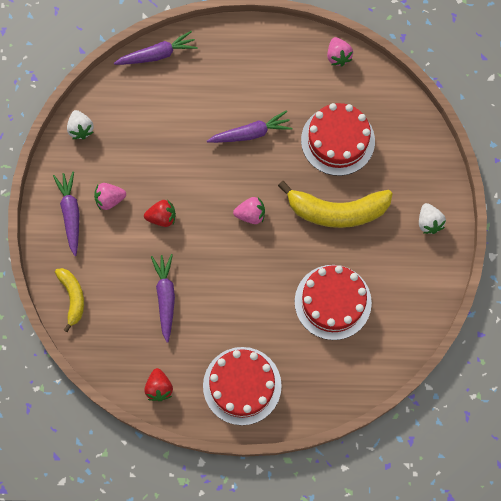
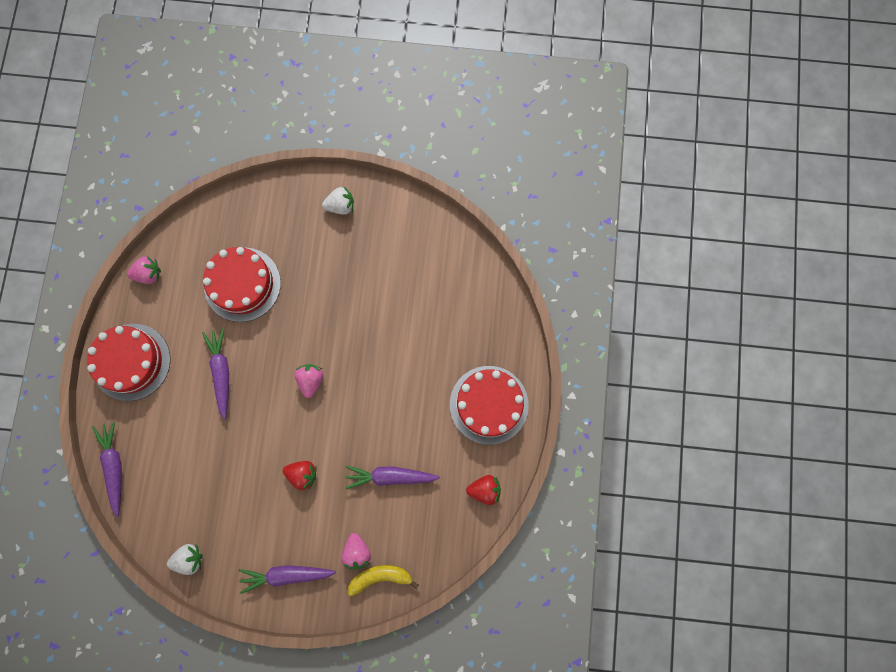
camera: 85 degrees left, 5 degrees up
(110, 199) = (275, 530): pink strawberry -> pink strawberry (357, 551)
(162, 217) = (303, 474): red strawberry -> red strawberry turned 105 degrees clockwise
(333, 302) = (412, 307): red cake -> red cake (131, 362)
(337, 211) = (318, 293): yellow banana -> none

